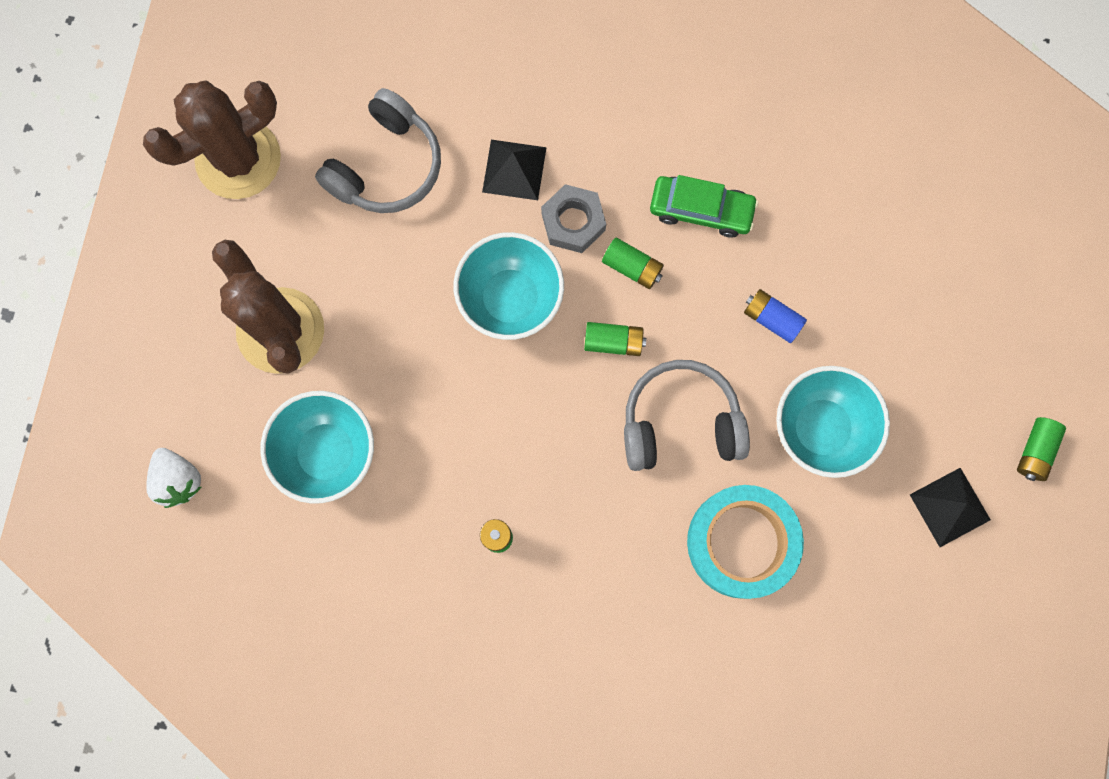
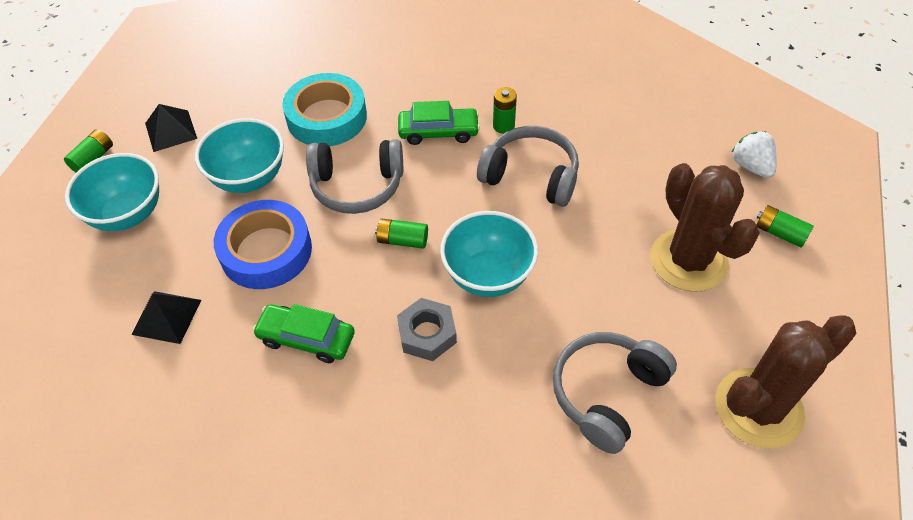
camera: 175 degrees left, 25 degrees down
(327, 453) = (636, 178): turquoise bowl -> turquoise bowl (128, 214)
(461, 449) = (531, 176): none -> grey headphones
(514, 169) = (480, 383): black pyramid -> black pyramid (166, 317)
(585, 522) = (438, 132): none -> green car
(632, 267) = (378, 294): green battery -> green battery (779, 233)
(772, 319) = (266, 251): blue battery -> blue tape

